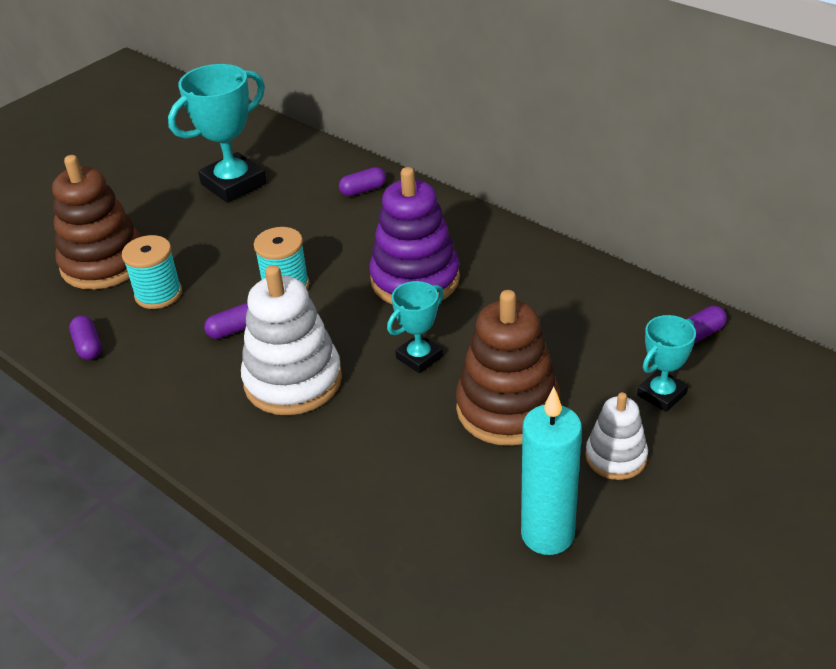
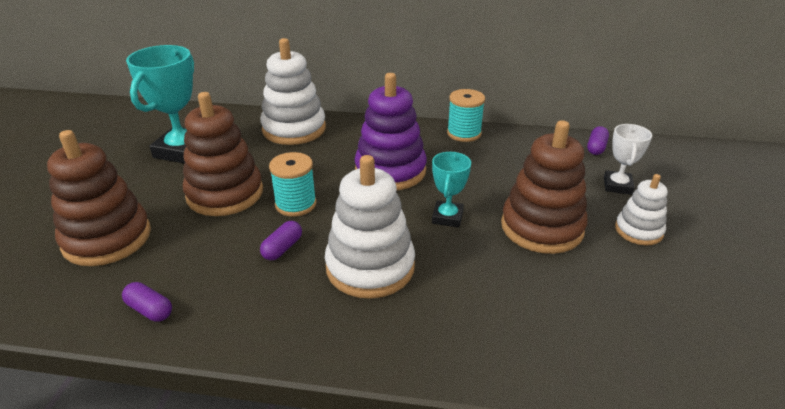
camera: 35 degrees left, 5 degrees down
(158, 294) = (185, 245): turquoise spool -> turquoise spool (464, 133)
(232, 250) = (225, 194): none -> brown stacking toy
(363, 190) = (294, 129): purple capsule -> white stacking toy
(547, 534) = (661, 296): turquoise candle -> none
(661, 394) = (617, 186): turquoise trophy -> white trophy

